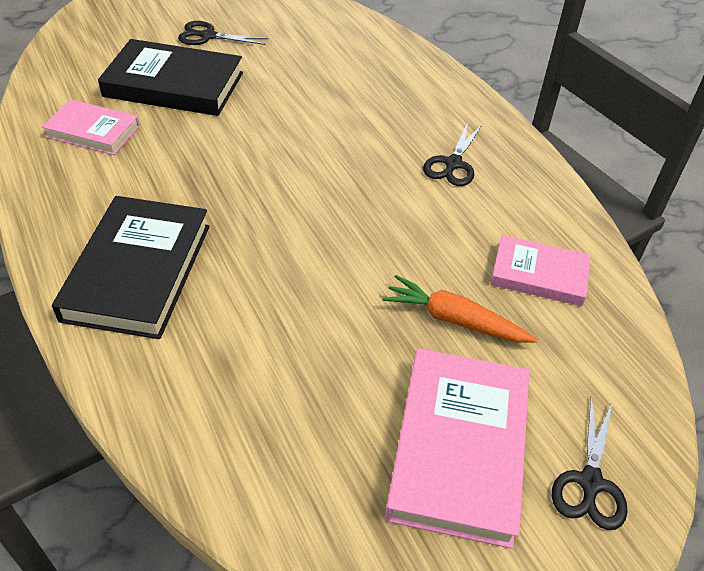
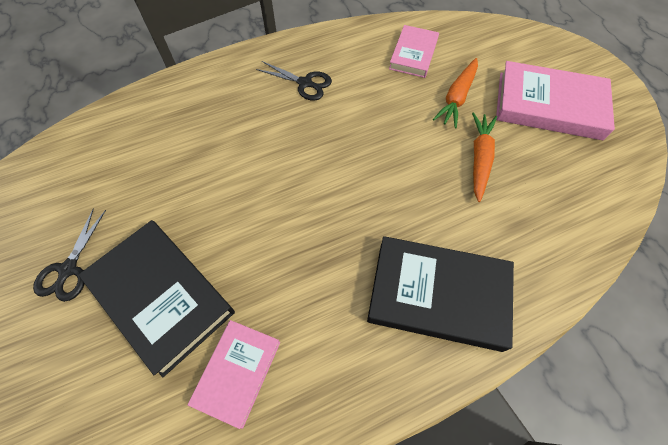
camera: 85 degrees left, 15 degrees up
(174, 85) = (161, 296): black book -> black book turned 60 degrees counterclockwise
(336, 334) = (479, 159): none -> orange carrot
(590, 482) = (553, 57): black scissors -> none

